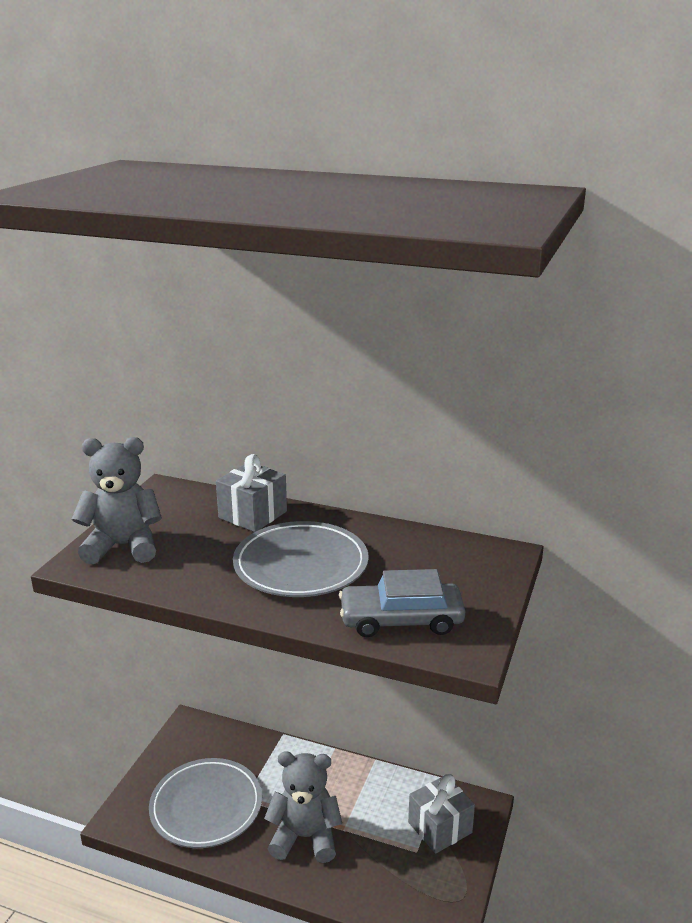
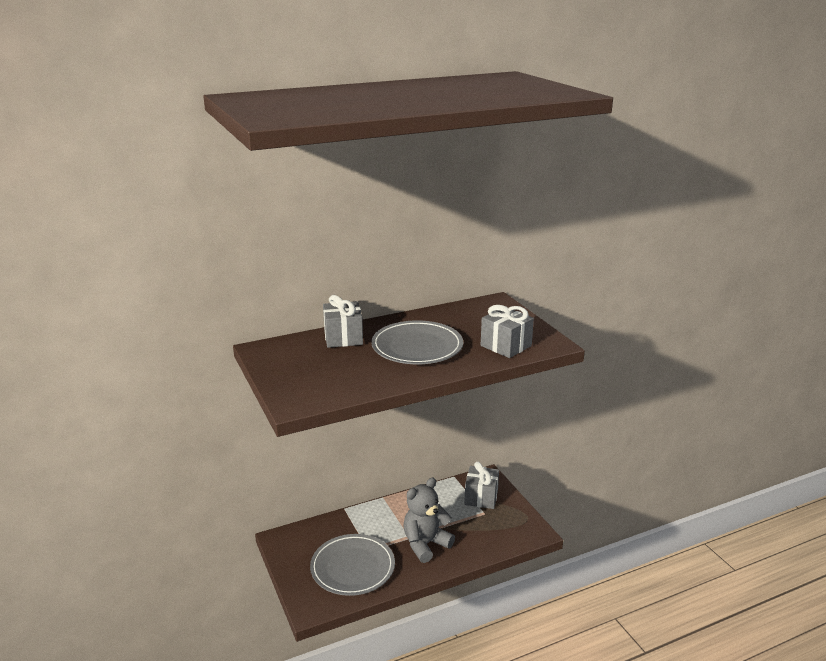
camera: 45 degrees left, 0 degrees up
(123, 546) = (302, 384): grey teddy bear -> none
(401, 620) = (506, 346): grey car -> grey gift

